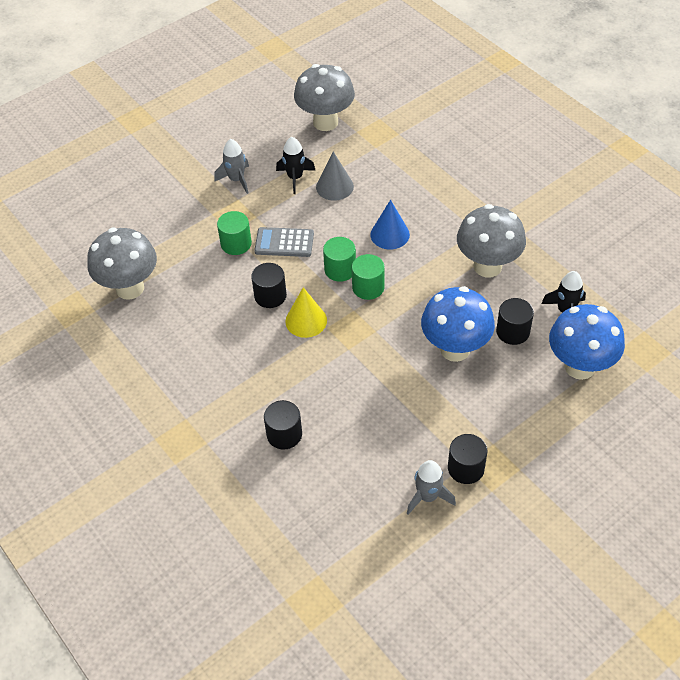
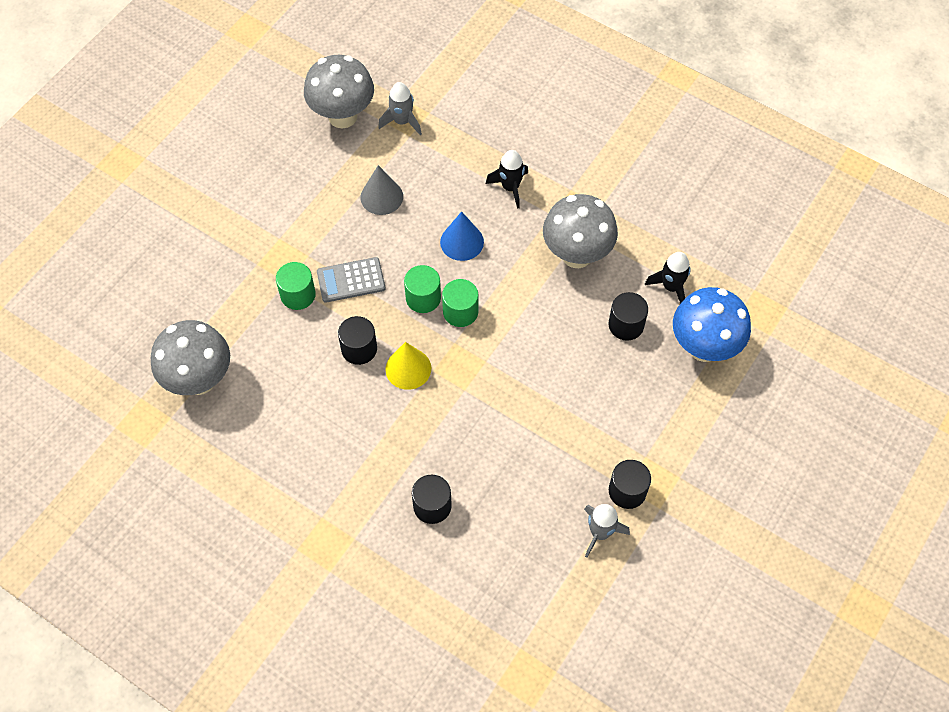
camera: 20 degrees left, 10 degrees up
(236, 180) = (268, 214): grey rocket -> grey rocket (402, 121)
(295, 178) = (334, 196): black rocket -> black rocket (510, 187)
(455, 349) = (574, 360): blue mushroom -> none

